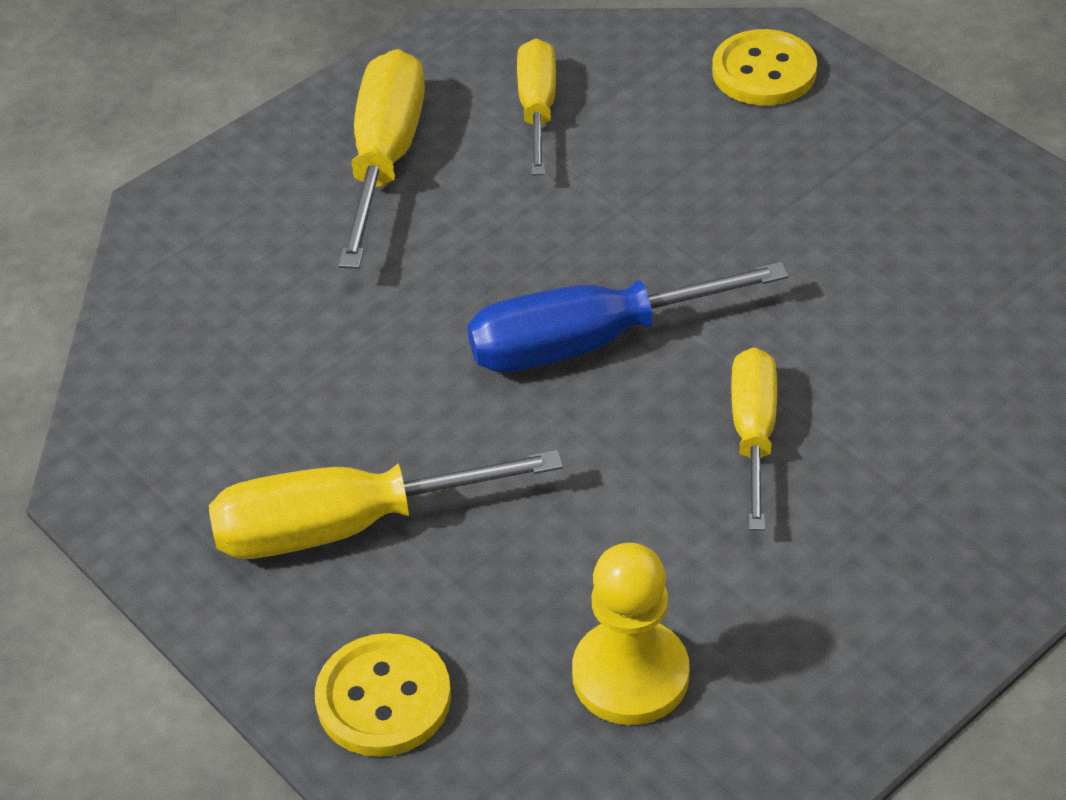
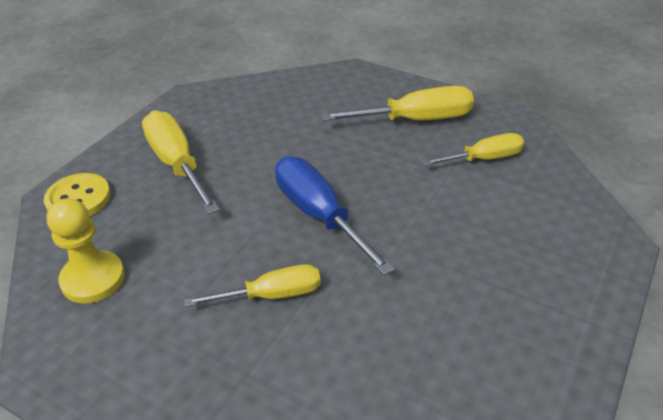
camera: 70 degrees right, 5 degrees down
(764, 71) = (580, 240): yellow button -> none

